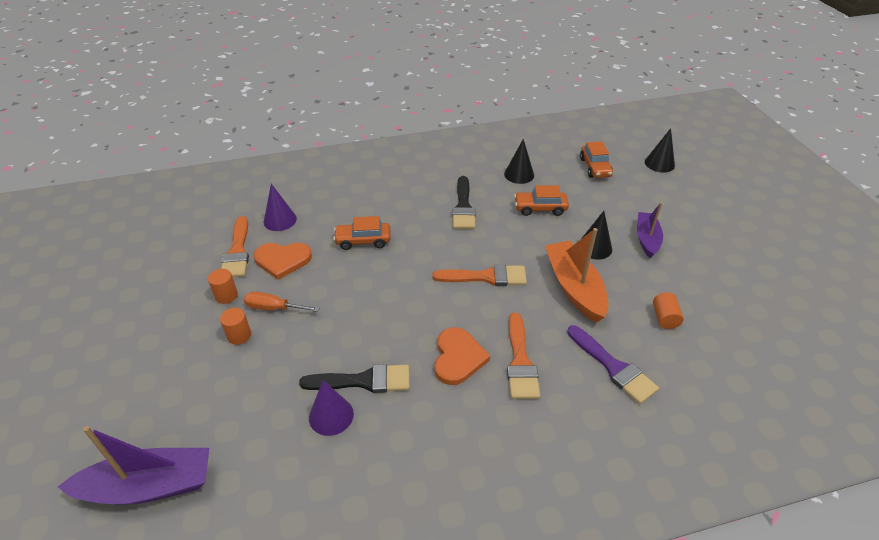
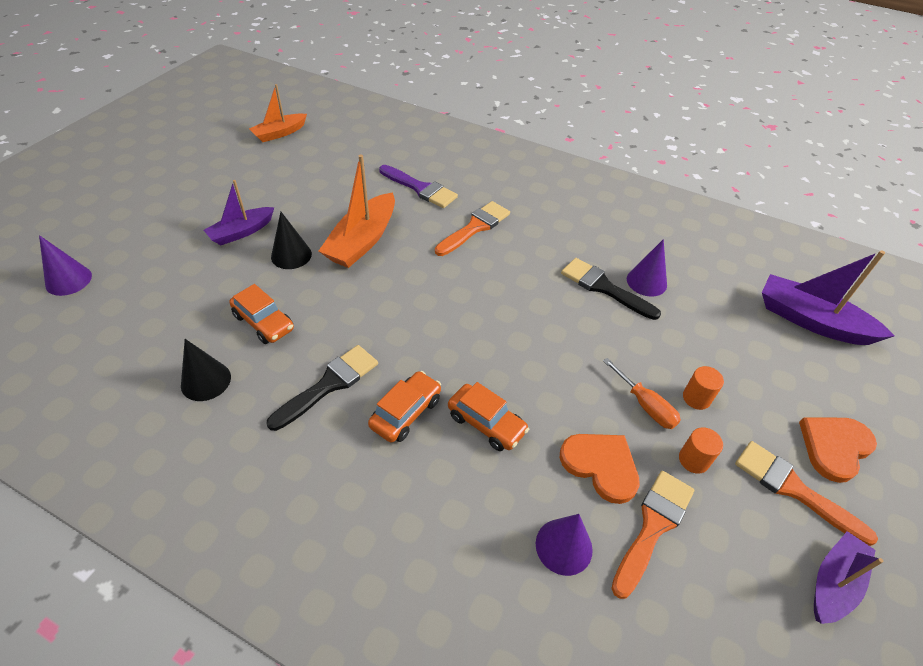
camera: 140 degrees left, 5 degrees up
(123, 284) = (833, 582): none -> purple boat
(458, 357) = (516, 257): orange heart -> orange heart (834, 447)
(486, 277) = (415, 296): orange brush -> orange brush (793, 489)
(595, 167) = (125, 325): orange car -> orange car (406, 413)
(613, 367) = (420, 188): purple brush -> purple brush turned 120 degrees clockwise
(659, 163) = (68, 280): black cone -> purple cone
(664, 318) = (340, 187): orange cylinder -> none
(803, 331) = (279, 133): none -> orange boat

